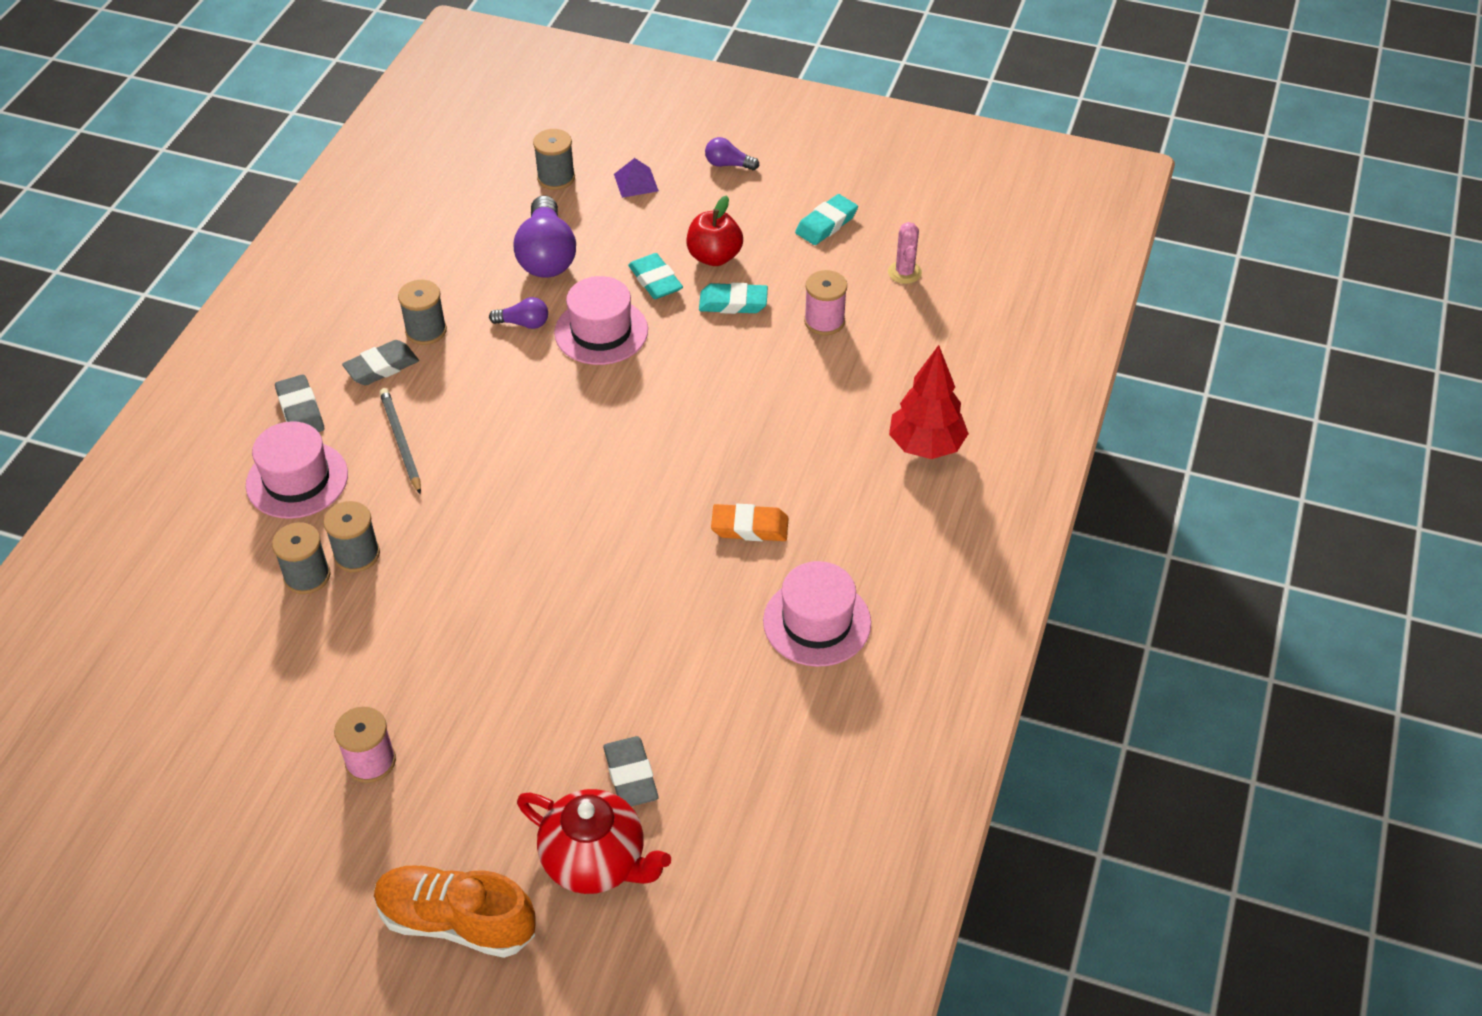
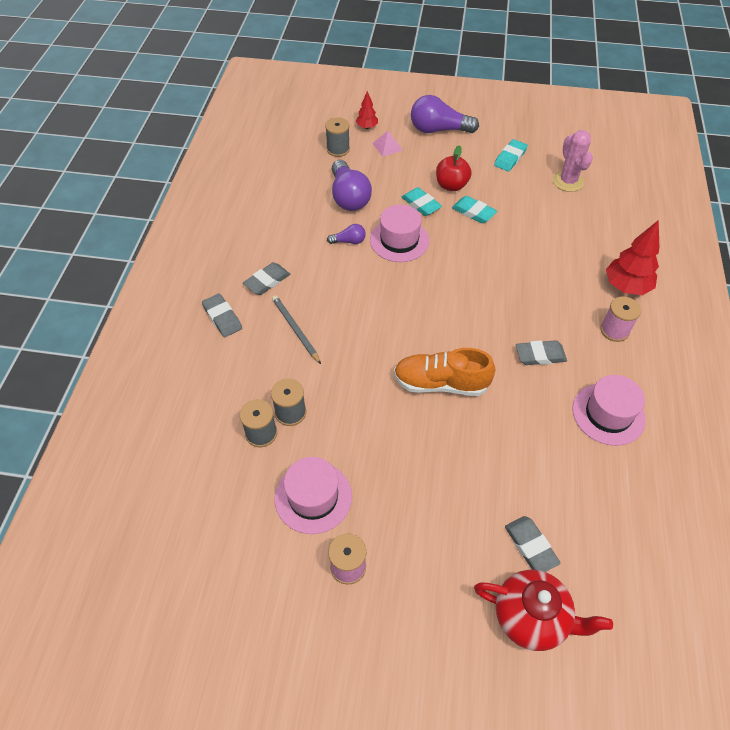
camera: 10 degrees left, 5 degrees up
(297, 480) = (234, 365): pink hat -> pink hat (313, 497)
(426, 331) = (288, 254): grey spool -> none
(456, 921) = (450, 685): orange shoe -> orange shoe (441, 383)
(614, 147) = (367, 127): none -> red tree
(636, 182) = (387, 146): purple pyramid -> pink pyramid
(728, 164) = (438, 130): purple light bulb -> purple light bulb, size x2.03
(733, 303) = (473, 212): turquoise eraser -> turquoise eraser turned 45 degrees clockwise
(749, 527) = (540, 355): orange eraser -> grey eraser
(824, 321) = (533, 217): pink spool -> pink spool (614, 330)
(904, 272) = (568, 181): pink cactus -> pink cactus, size x1.52

